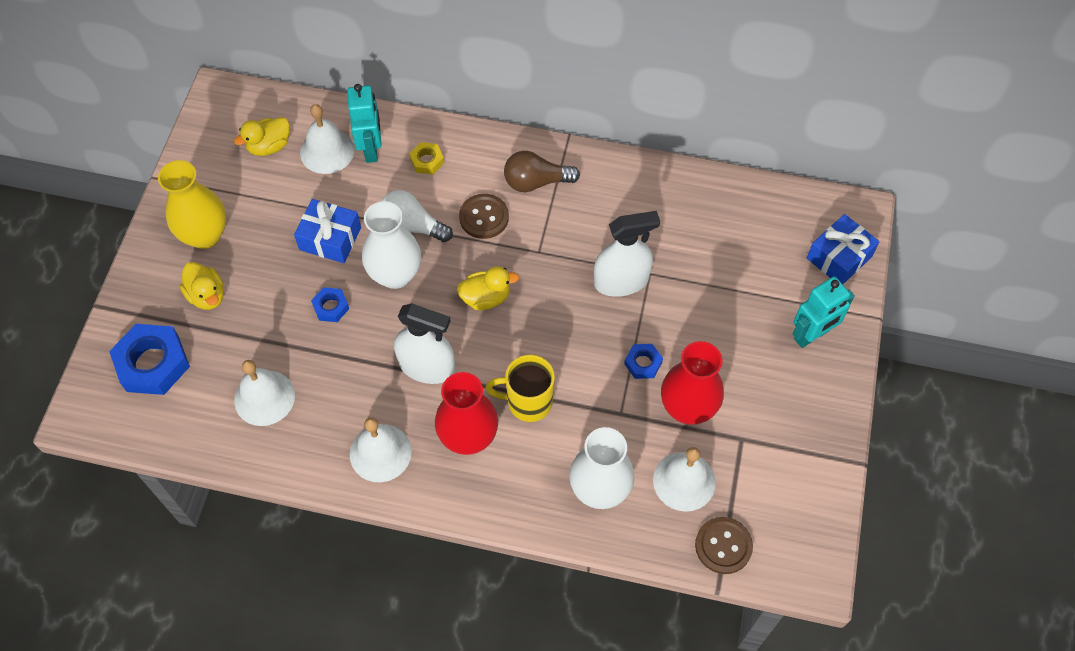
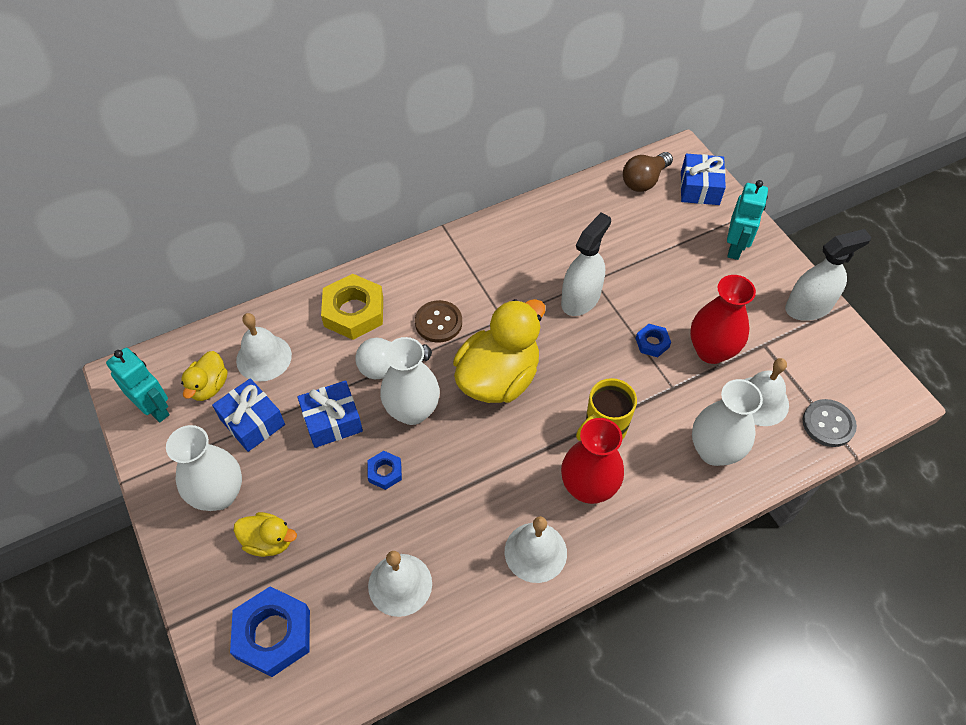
camera: 40 degrees left, 5 degrees down
(205, 235) = (219, 494): yellow vase -> white vase
(274, 197) = (252, 422): none -> blue gift
(371, 149) = (299, 332): turquoise robot -> turquoise robot (155, 408)
(427, 161) = (354, 312): yellow nut -> yellow nut, size x1.98
(427, 366) = (505, 460): white spray bottle -> white spray bottle (808, 307)
(486, 298) = (498, 378): yellow duck -> yellow duck, size x1.98
(536, 182) = (452, 272): brown light bulb -> brown light bulb (644, 180)
(723, 546) = (828, 424): brown button -> grey button

